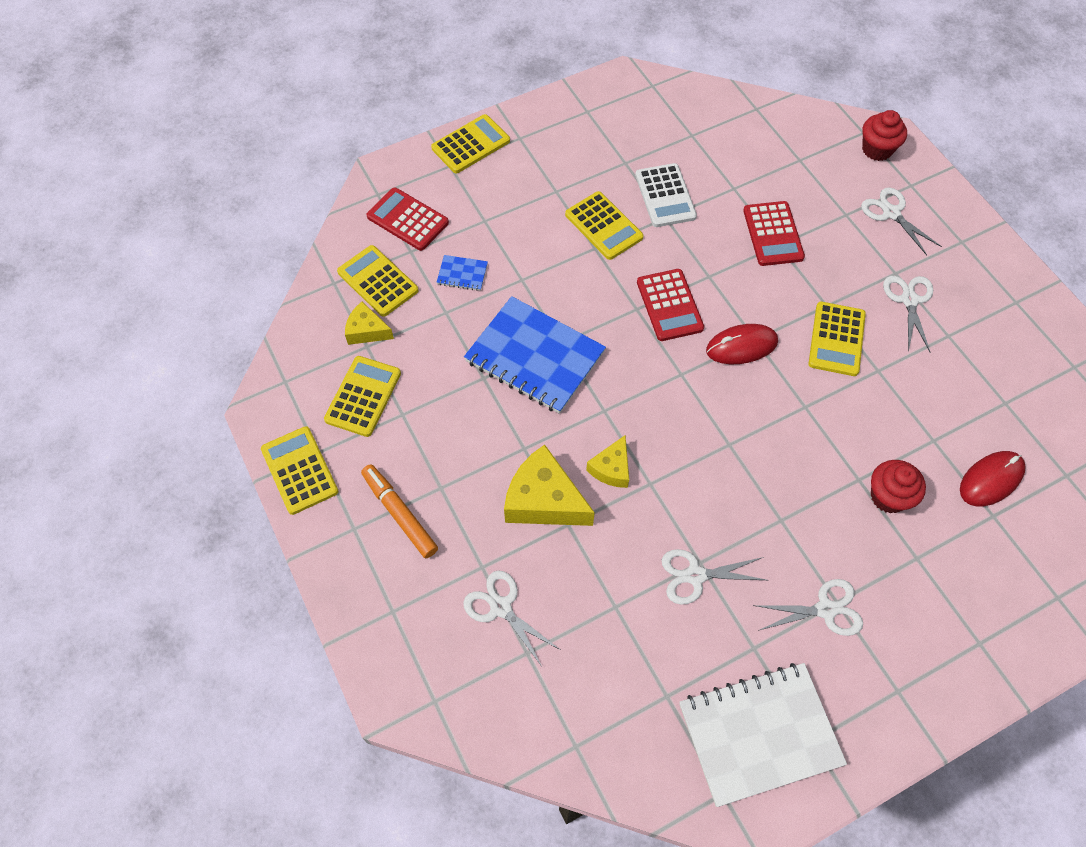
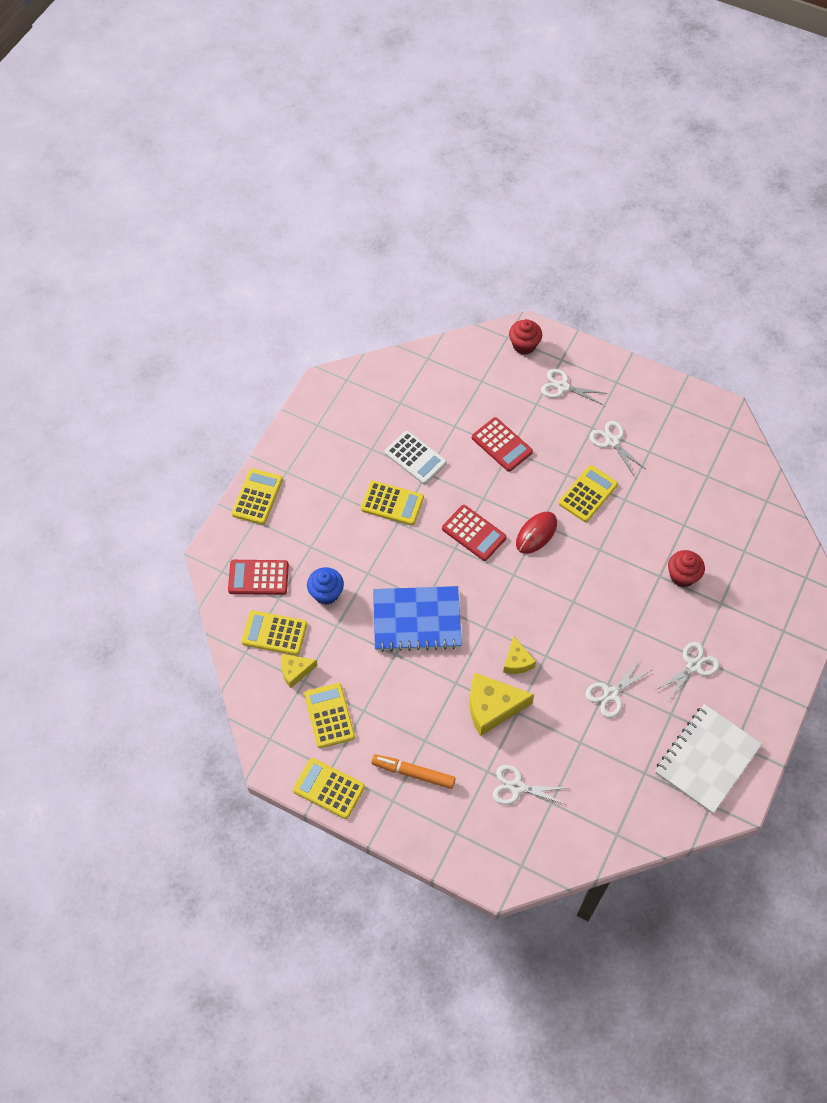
camera: 35 degrees left, 0 degrees up
(462, 274) = (326, 593): blue notebook -> blue cupcake
(836, 339) = (588, 494): yellow calculator -> yellow calculator turned 120 degrees counterclockwise
(991, 480) = (729, 530): red mouse -> none

